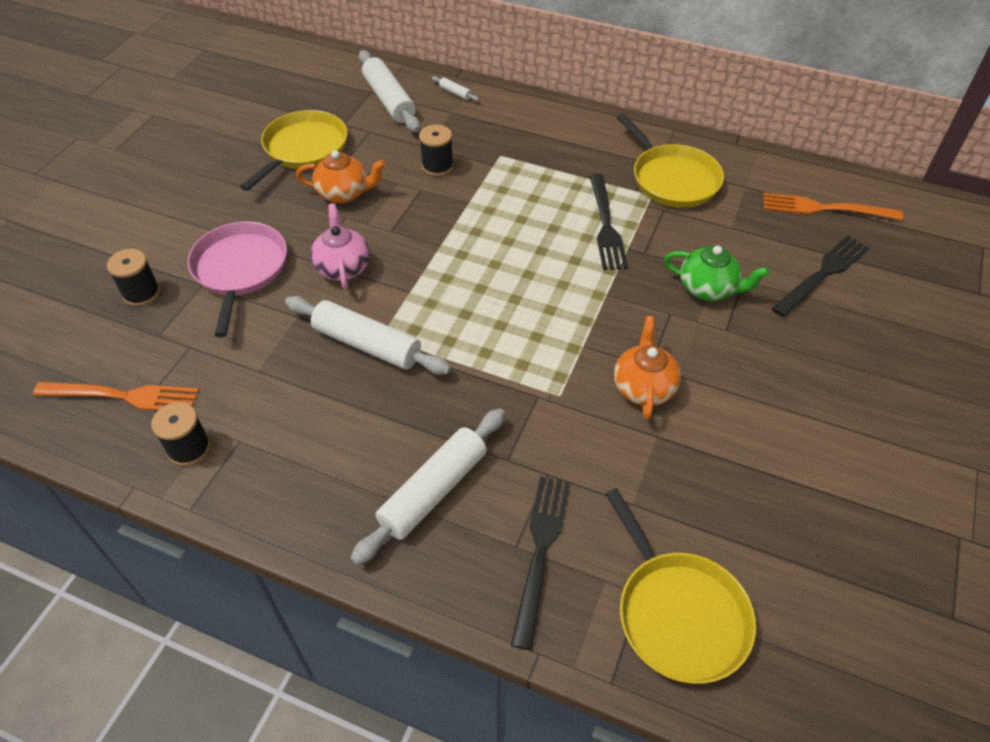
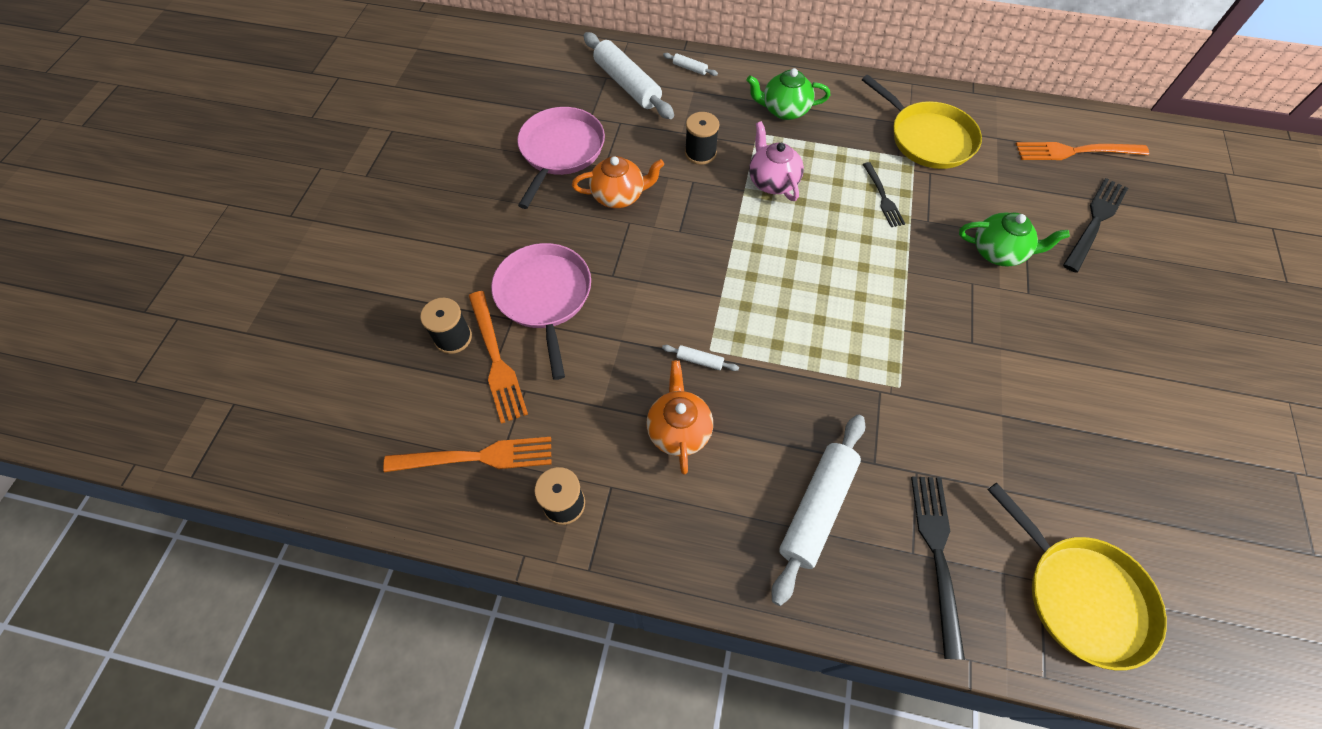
camera: 10 degrees left, 10 degrees up
(174, 317) = (496, 360): none -> orange fork
(303, 149) = (560, 151): yellow pan -> pink pan
(343, 267) = (646, 279): pink teapot -> pink teapot (772, 181)
(367, 344) = (699, 360): white rolling pin -> white rolling pin, size x0.42
(535, 138) = (784, 110): none -> green teapot
(606, 226) = (883, 197): black fork -> black fork, size x0.63
(643, 387) = (974, 366): orange teapot -> orange teapot (679, 430)

